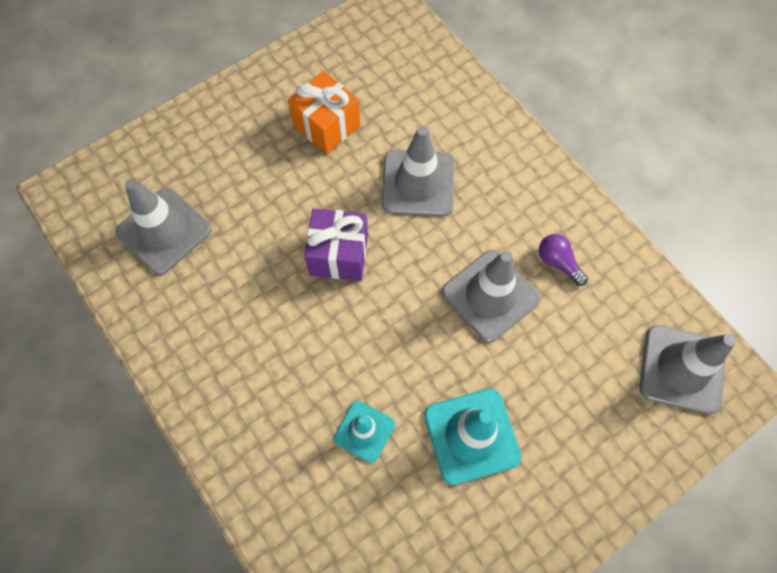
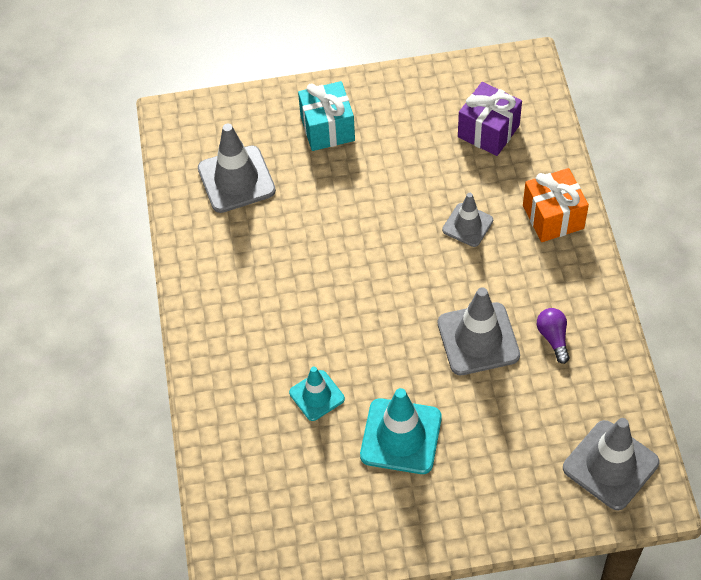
camera: 30 degrees right, 10 degrees down
(231, 140) = (327, 128): none -> turquoise gift
(327, 125) = (414, 147): orange gift -> orange gift (553, 217)
(339, 254) = (368, 255): purple gift -> purple gift (488, 131)
(418, 183) = (467, 225): grey traffic cone -> grey traffic cone, size x0.60

